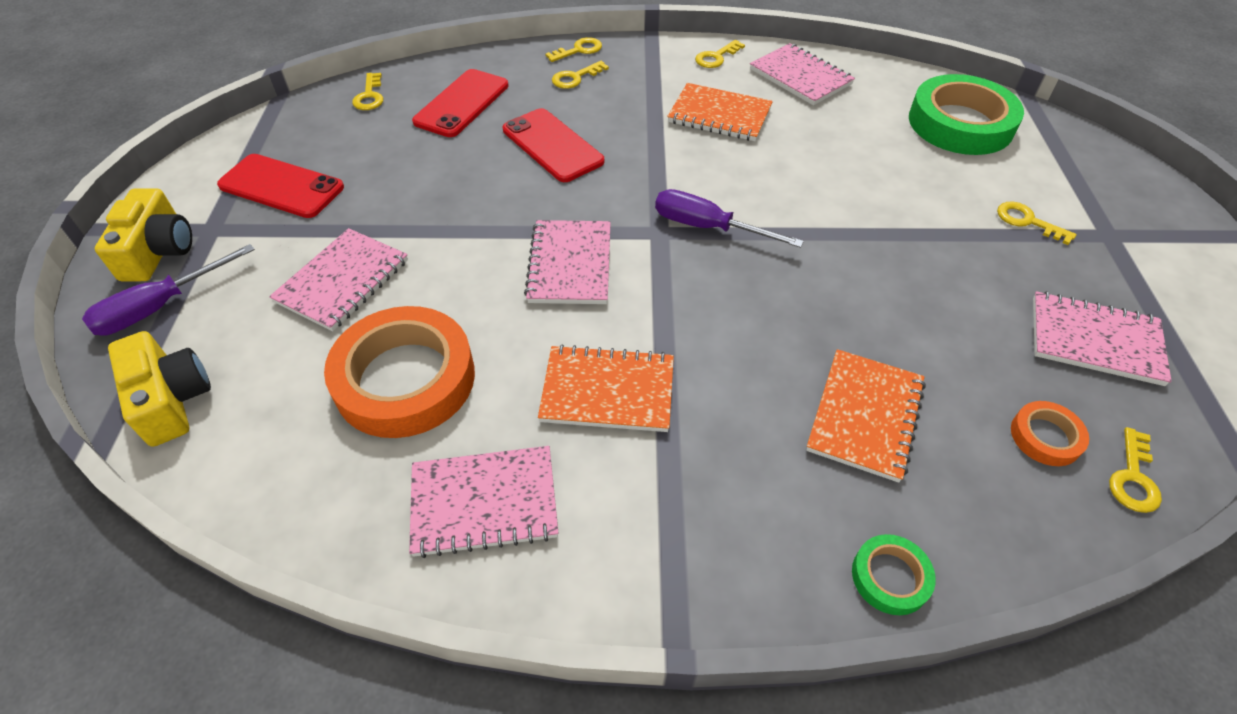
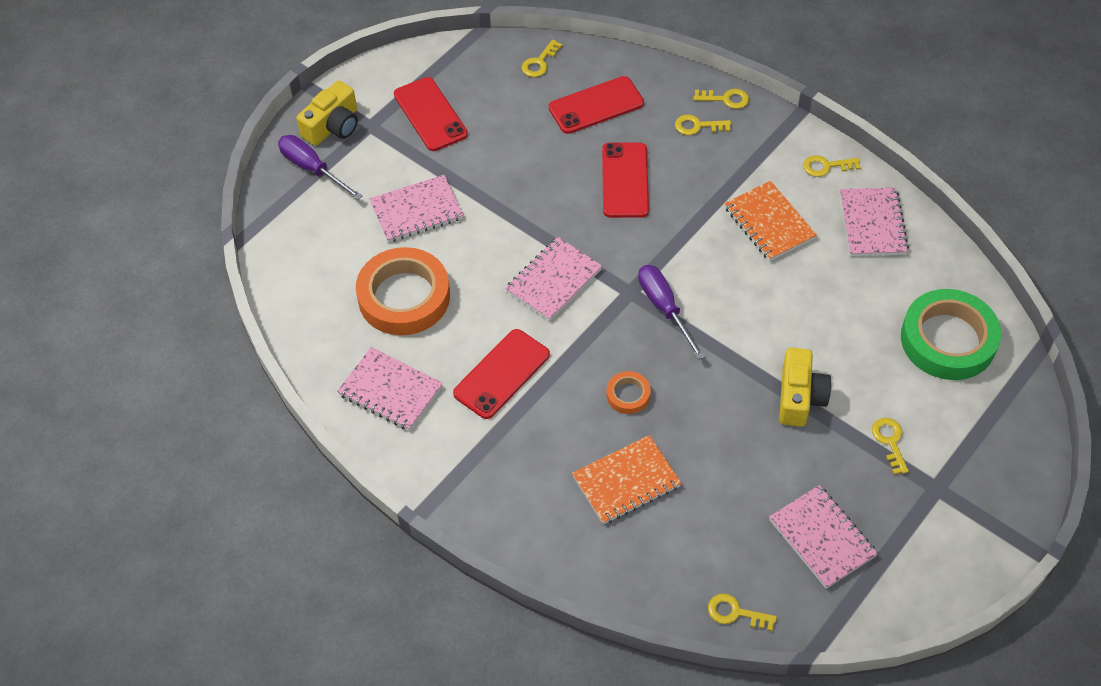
camera: 40 degrees right, 5 degrees up
(160, 307) = (312, 168): purple screwdriver -> purple screwdriver turned 45 degrees clockwise
(171, 400) = (285, 234): yellow camera -> yellow camera (799, 397)
(608, 391) = (501, 374): orange notebook -> red phone
(890, 577) = (547, 559): green tape -> none
(1045, 437) = (714, 561): orange tape -> orange tape (628, 395)
(1133, 477) = (735, 613): yellow key -> yellow key turned 45 degrees clockwise

